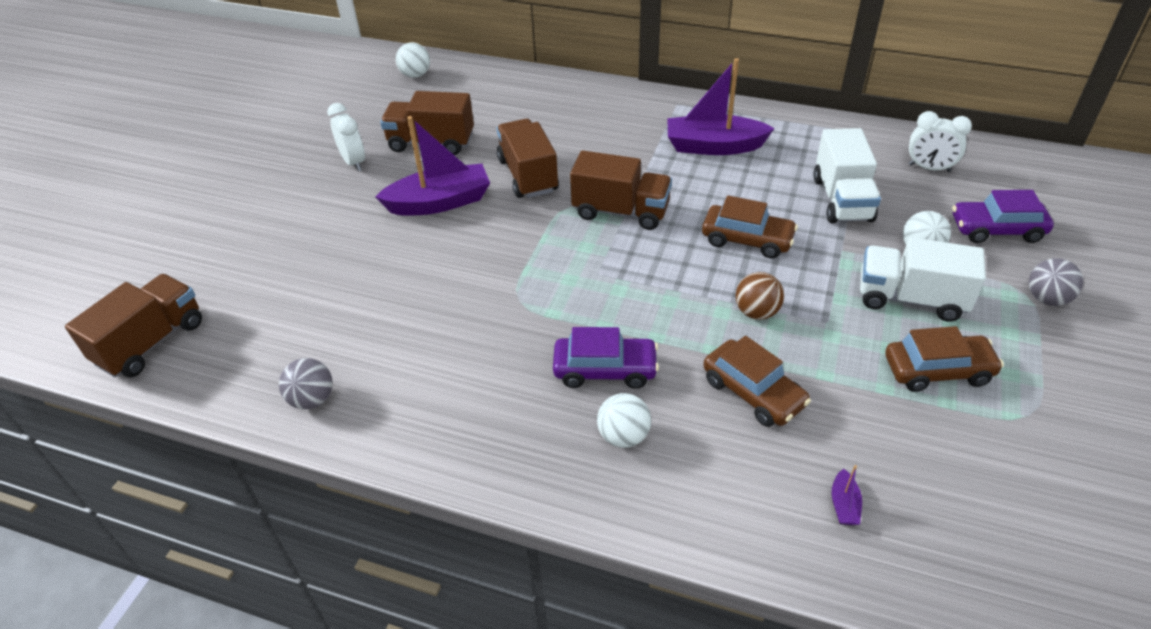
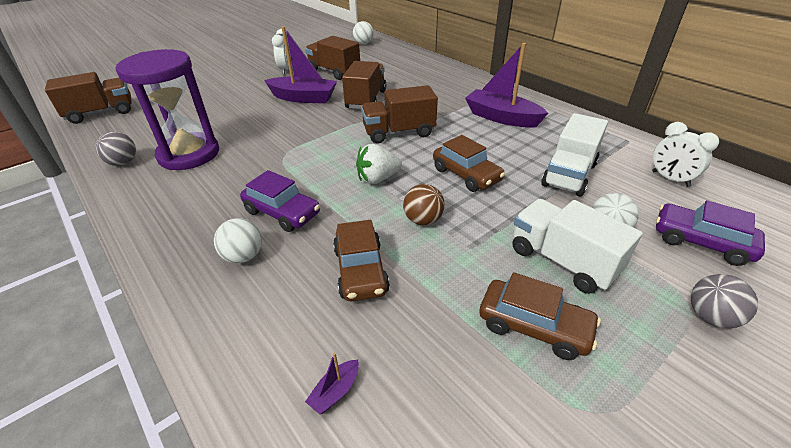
camera: 30 degrees right, 5 degrees down
(390, 348) = (189, 154): none -> purple hourglass
(621, 211) = (399, 132): brown truck -> brown truck turned 120 degrees clockwise
(662, 283) = (378, 179): none -> white strawberry

